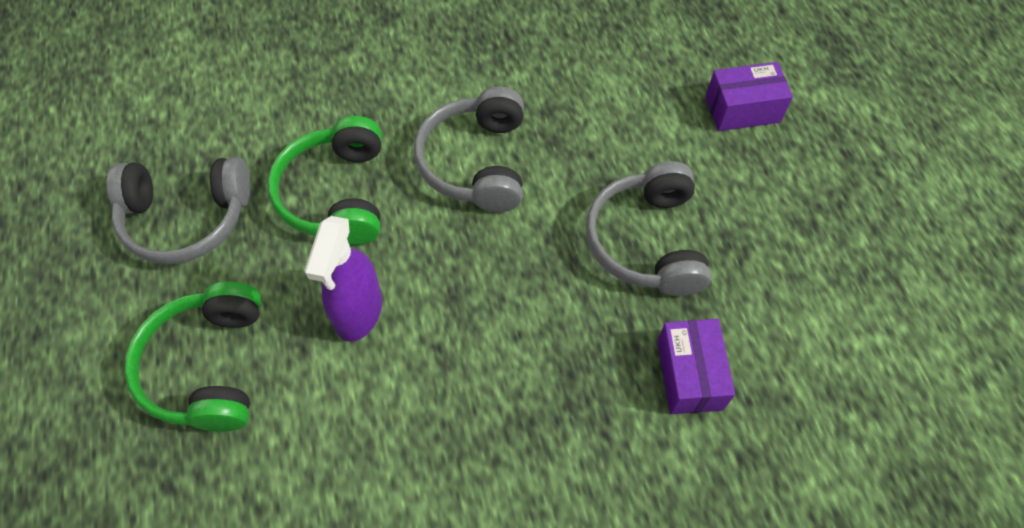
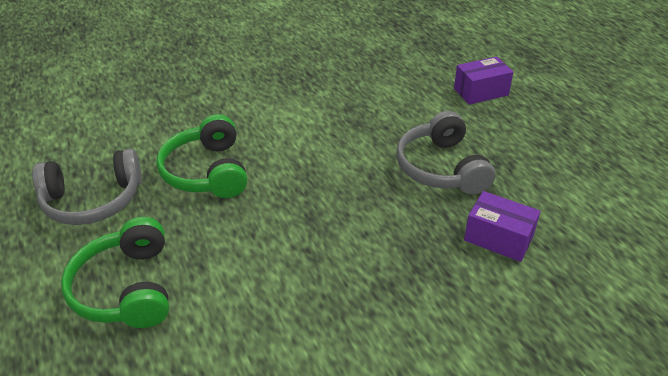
camera: 10 degrees left, 20 degrees down
(358, 312) = (240, 237): purple spray bottle -> none
(476, 162) = (306, 141): grey headphones -> none
(689, 375) = (498, 238): purple box -> purple box turned 45 degrees counterclockwise

